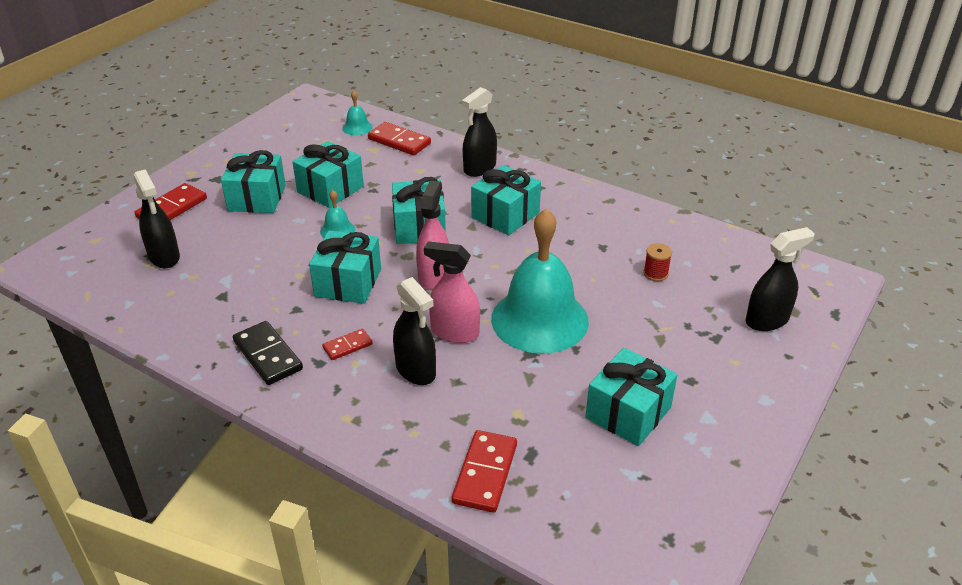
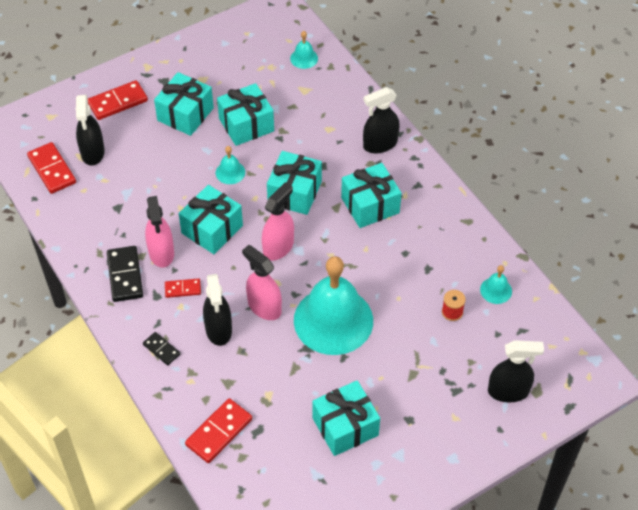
camera: 25 degrees right, 15 degrees up
(301, 321) = (161, 253): none -> pink spray bottle
(357, 413) = (161, 349): none -> black domino
(399, 141) = (330, 88): red domino -> red domino (52, 169)
(682, 243) = (496, 290): none -> turquoise bell

